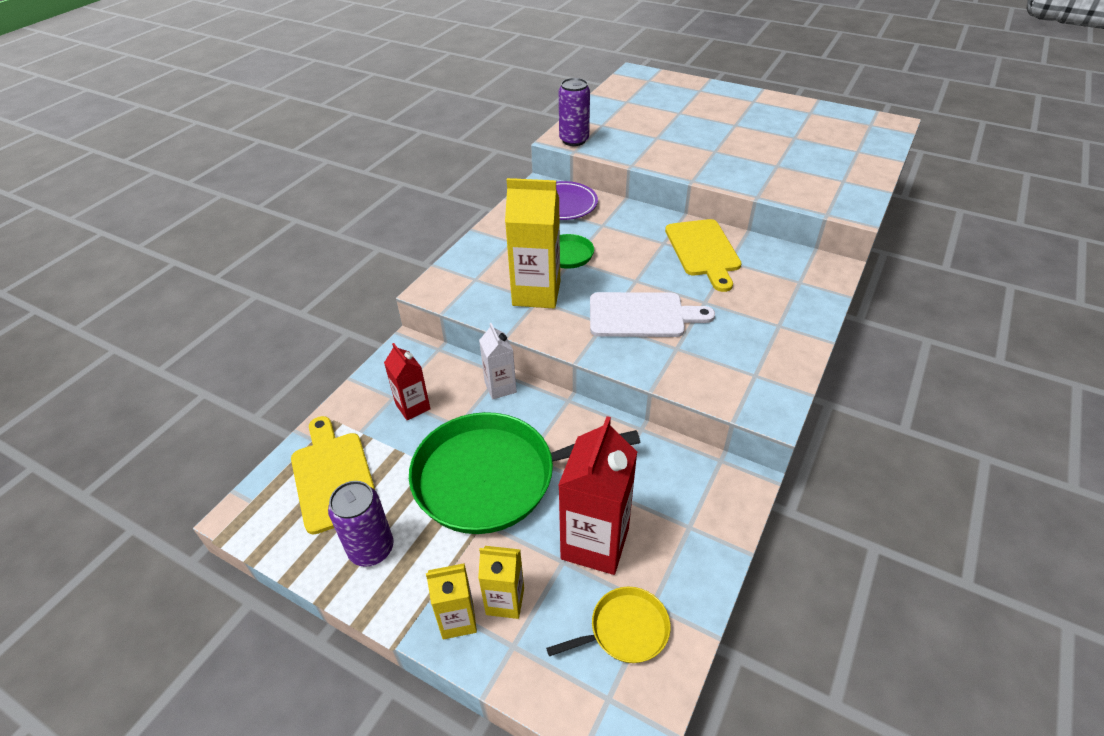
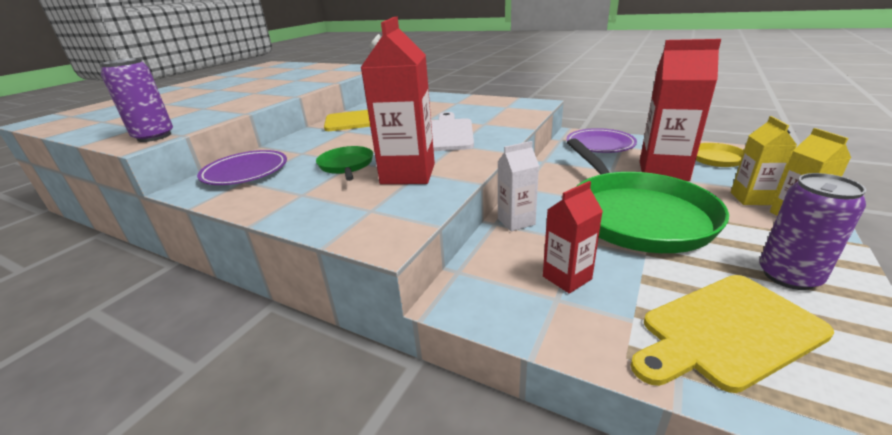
camera: 90 degrees left, 15 degrees down
(536, 293) = (408, 174): yellow carton -> red carton
(696, 501) = (600, 145): none -> purple plate

